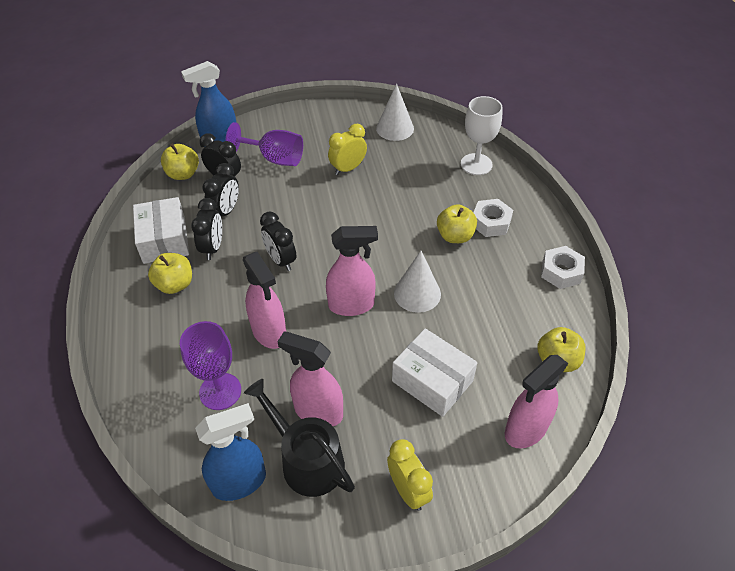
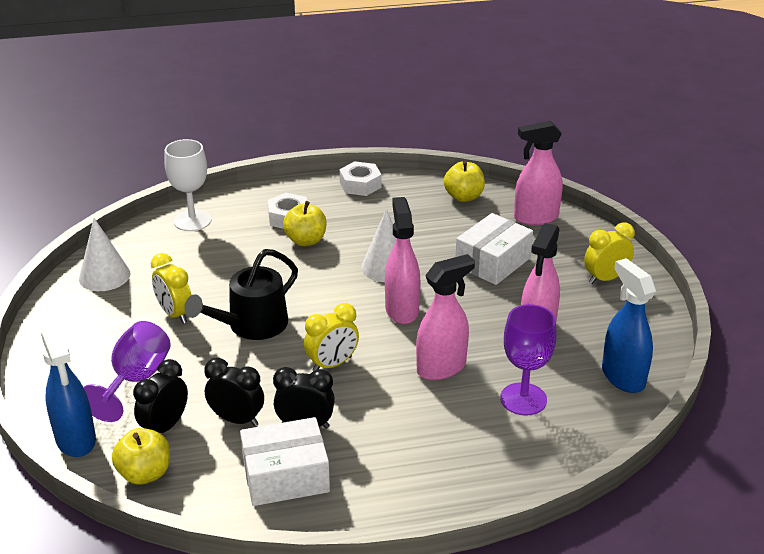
camera: 90 degrees left, 15 degrees down
(175, 284) = (368, 455): yellow apple -> none
(281, 260) = (332, 364): black clock -> yellow clock
(307, 460) = (590, 335): black watering can -> black watering can (252, 325)
(525, 430) = (535, 218): pink spray bottle -> pink spray bottle turned 120 degrees clockwise

